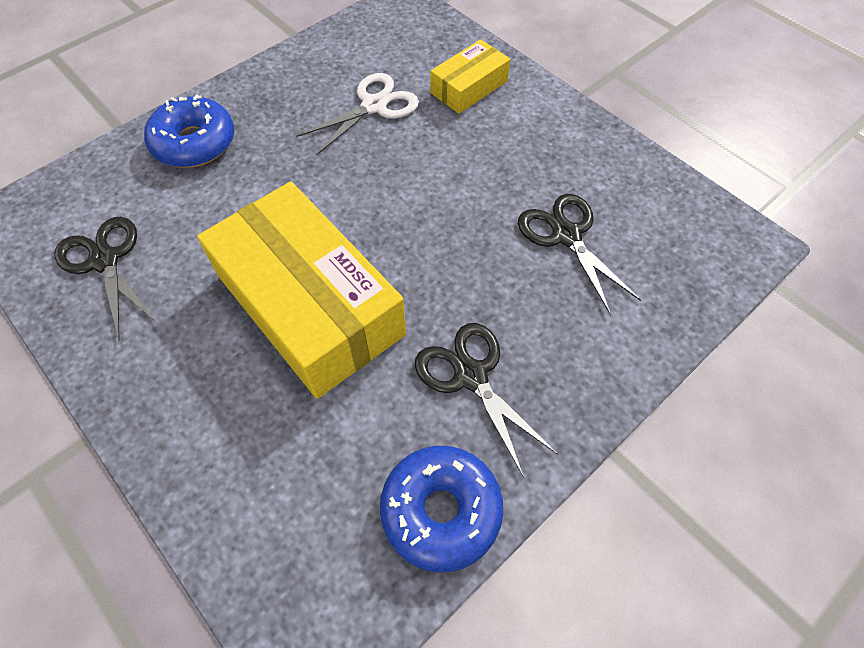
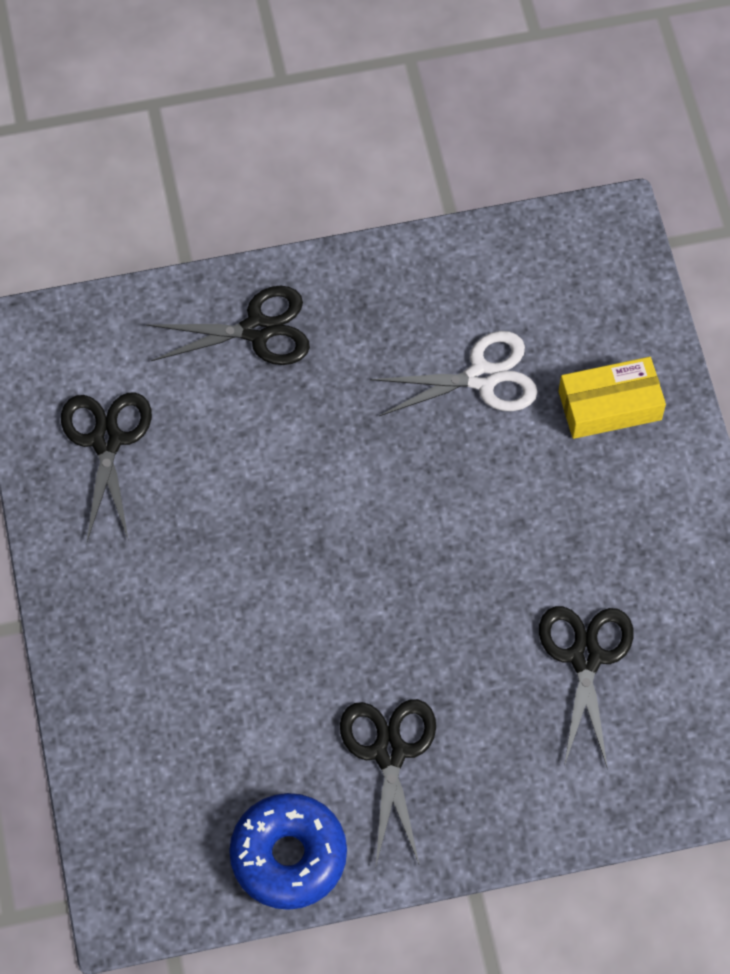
camera: 30 degrees right, 5 degrees up
(194, 143) = (257, 330): blue donut -> black scissors
(309, 305) = (279, 597): yellow box -> none

